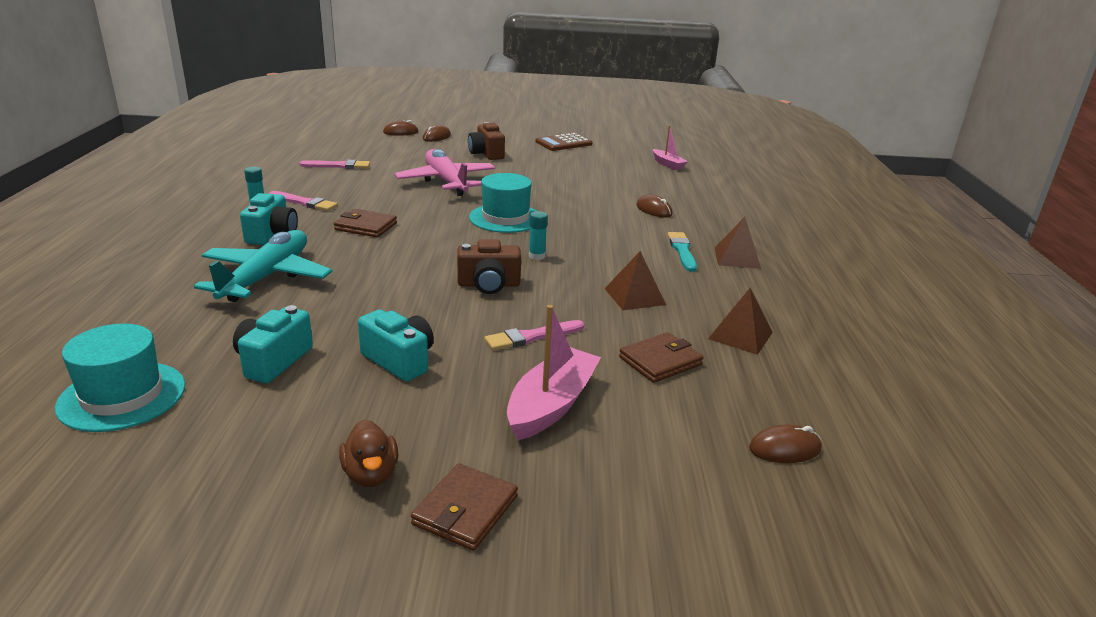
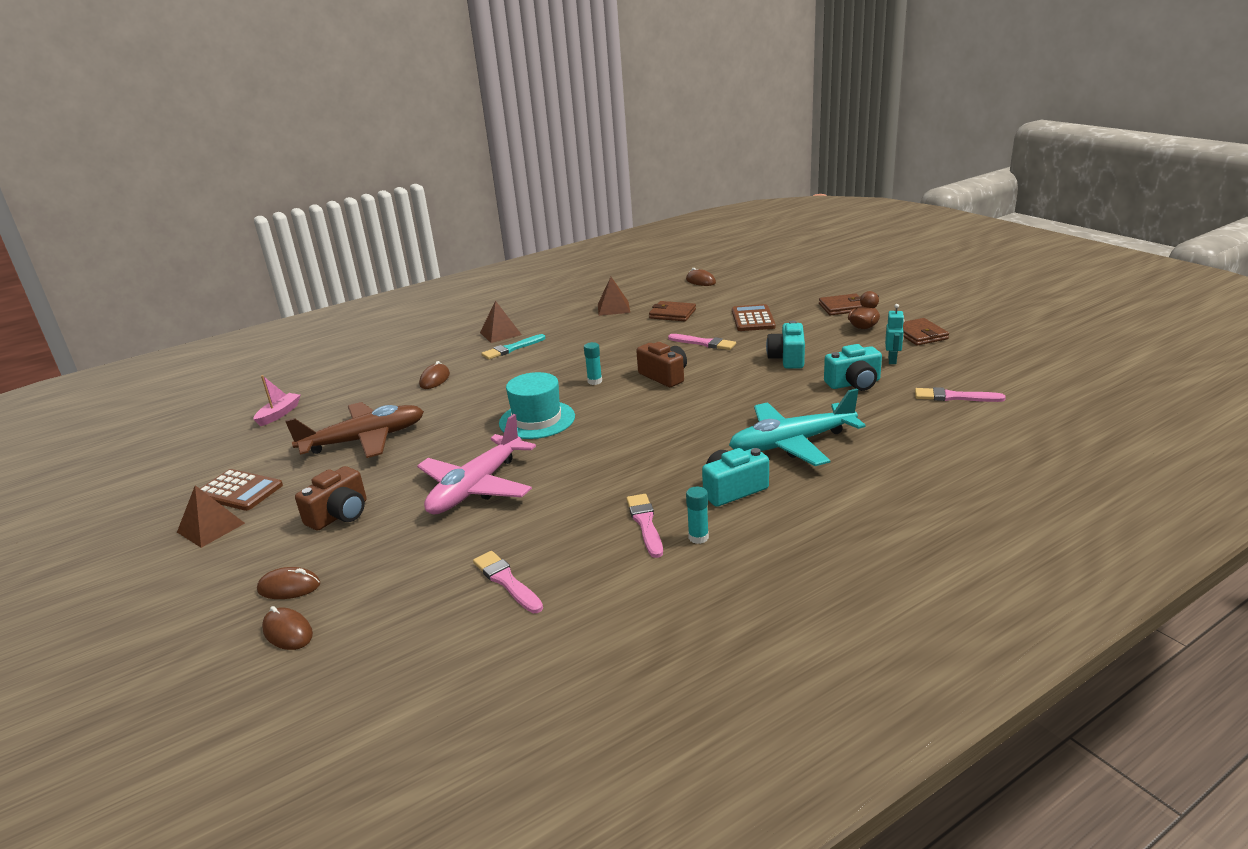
camera: 120 degrees left, 0 degrees up
(122, 396) = (954, 397): turquoise hat -> pink brush
(256, 421) = (892, 360): none -> turquoise robot
(366, 226) = (647, 462): brown wallet -> brown wallet (920, 335)
(551, 405) = (753, 319): pink boat -> brown calculator
(577, 174) = (364, 440): none -> brown plane
(634, 296) = (608, 339): brown pyramid -> brown pyramid (210, 527)

